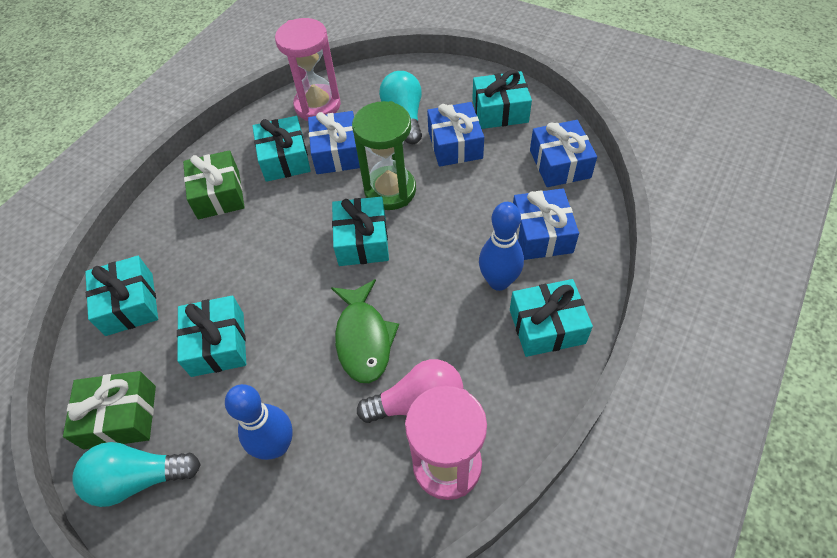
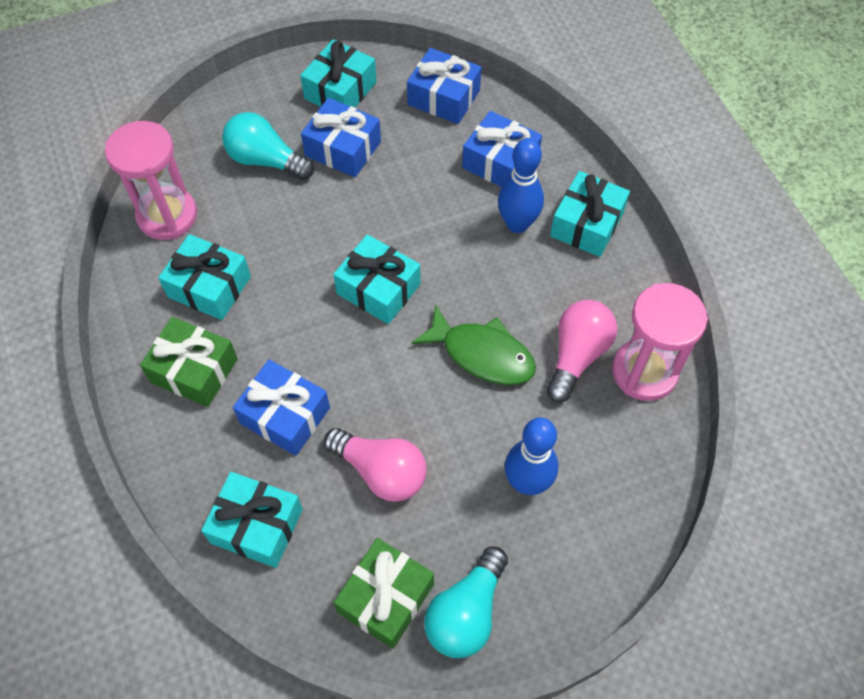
camera: 55 degrees left, 5 degrees up
(218, 344) = (381, 471): turquoise gift -> pink light bulb
(337, 153) = (250, 241): blue gift -> blue gift (285, 415)
(390, 190) = (343, 231): green hourglass -> none

